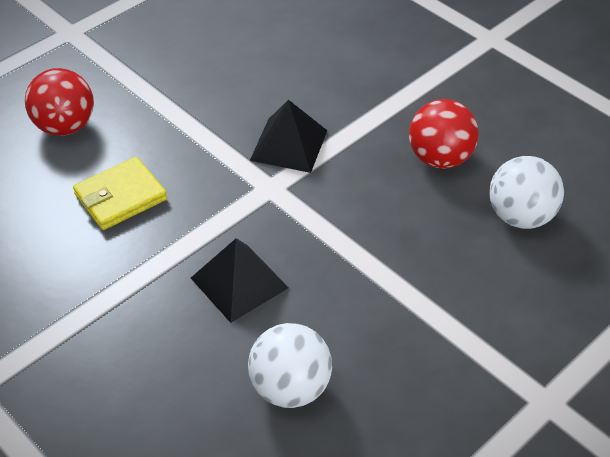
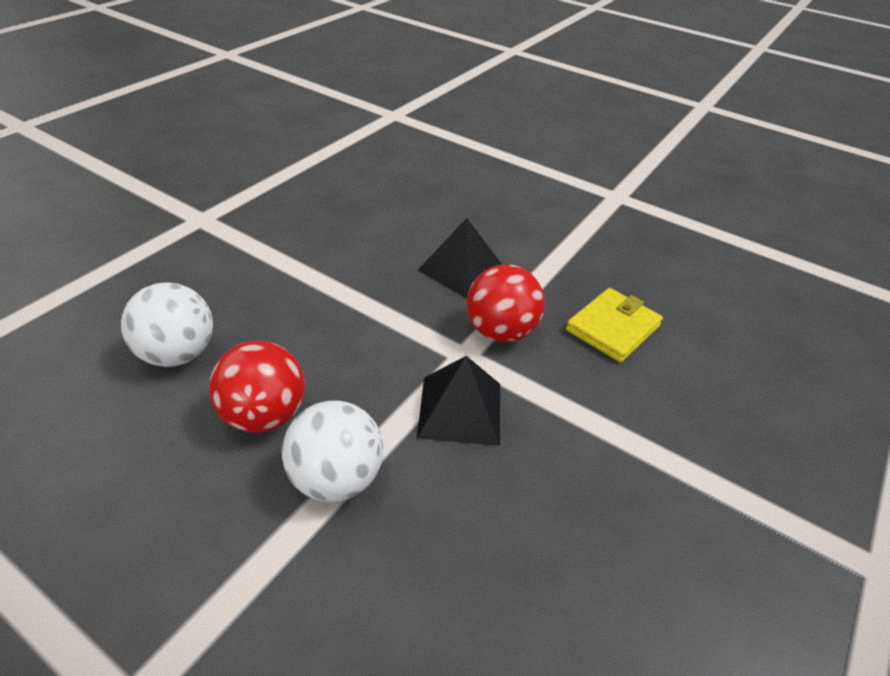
camera: 165 degrees right, 5 degrees down
(65, 126) = (736, 400): red ball -> red ball (501, 331)
(290, 388) = (398, 212): white ball -> white ball (336, 478)

